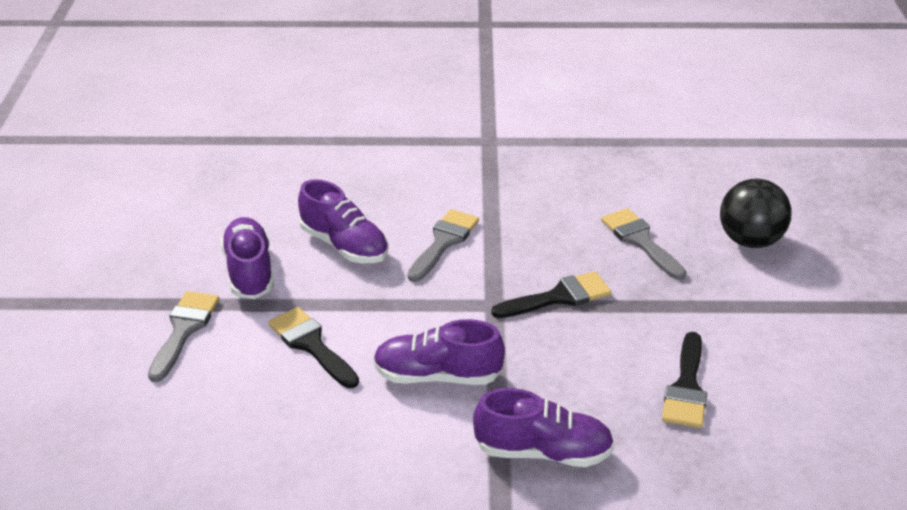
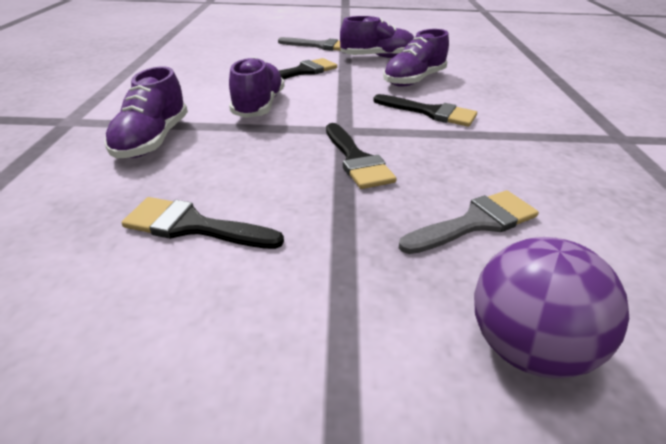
camera: 90 degrees right, 0 degrees up
(443, 242) = (430, 112): grey brush -> black brush
(750, 240) = (525, 347): black ball -> purple ball

